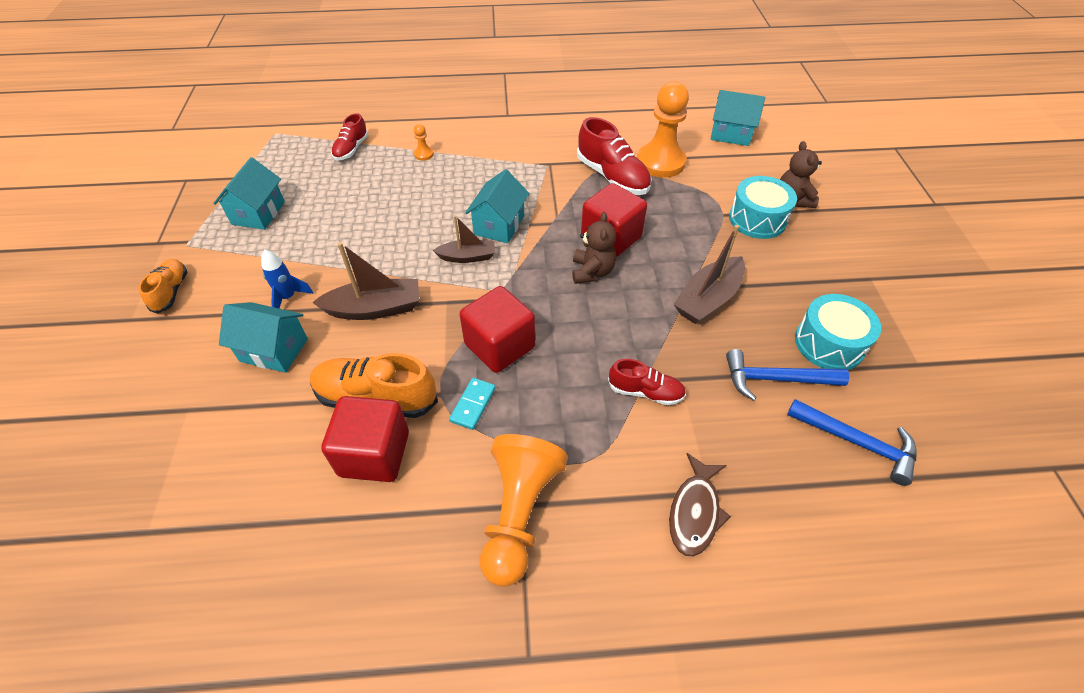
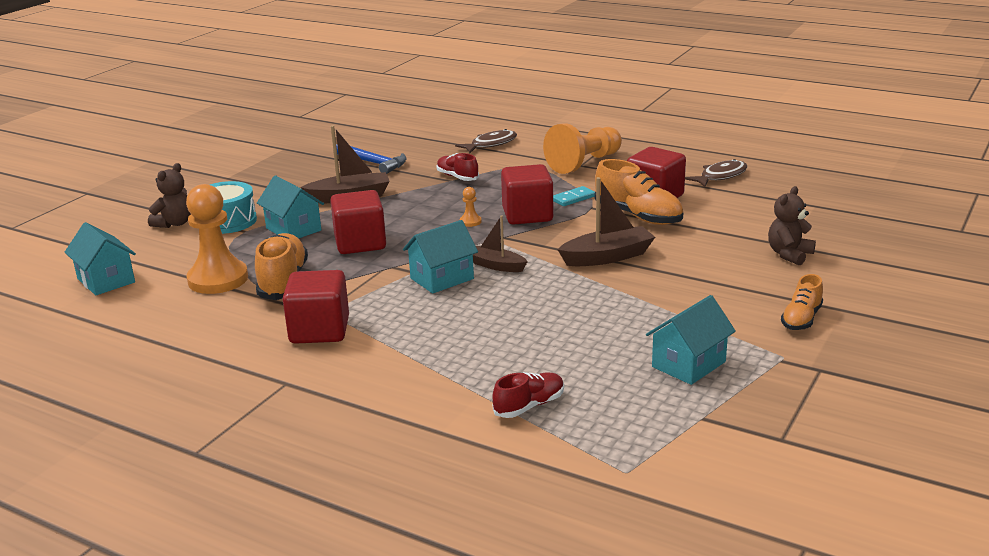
camera: 145 degrees left, 25 degrees down
(274, 350) = (707, 256): turquoise house -> turquoise house (293, 229)
(288, 297) = (682, 284): blue rocket -> none
(299, 567) = (720, 176): none -> brown fish
(375, 308) = (607, 257): brown boat -> brown boat turned 135 degrees clockwise
(424, 154) = (444, 368): orange pawn -> orange pawn (470, 222)
(533, 151) = (319, 330): none -> red cube
(592, 272) = (407, 230): brown teddy bear -> brown teddy bear (789, 254)
(612, 177) = (283, 282): red shoe -> orange shoe
(829, 343) = (315, 165): turquoise drum -> none
(857, 443) = (373, 140): blue hammer -> none

